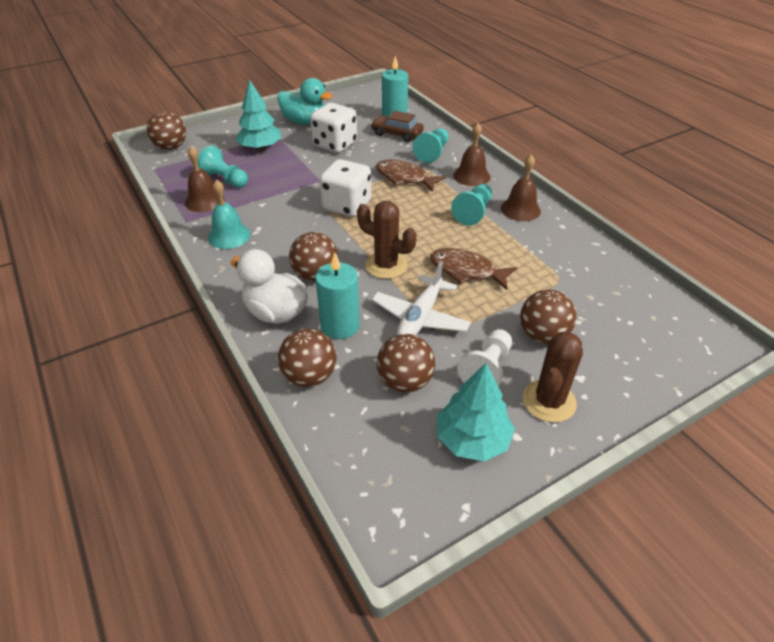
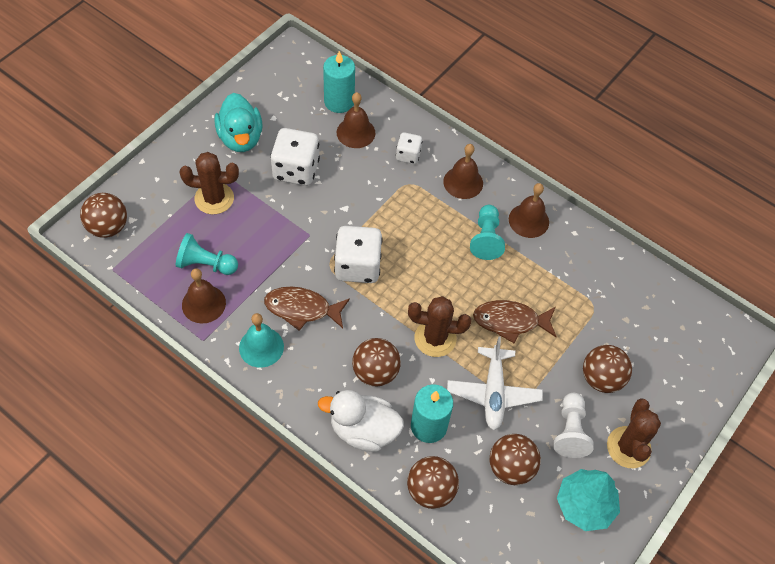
camera: 25 degrees left, 15 degrees up
(260, 147) = (214, 198): turquoise tree -> brown cactus
(305, 122) = (240, 138): turquoise duck -> turquoise duck turned 75 degrees clockwise
(397, 134) = (356, 132): brown car -> brown bell
(404, 178) = (396, 205): brown fish -> brown fish (302, 309)
(432, 153) = (408, 155): turquoise pawn -> white dice

